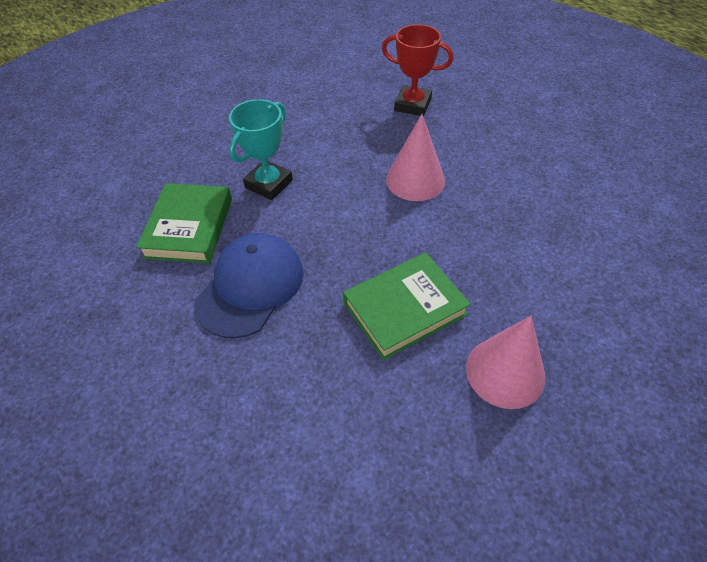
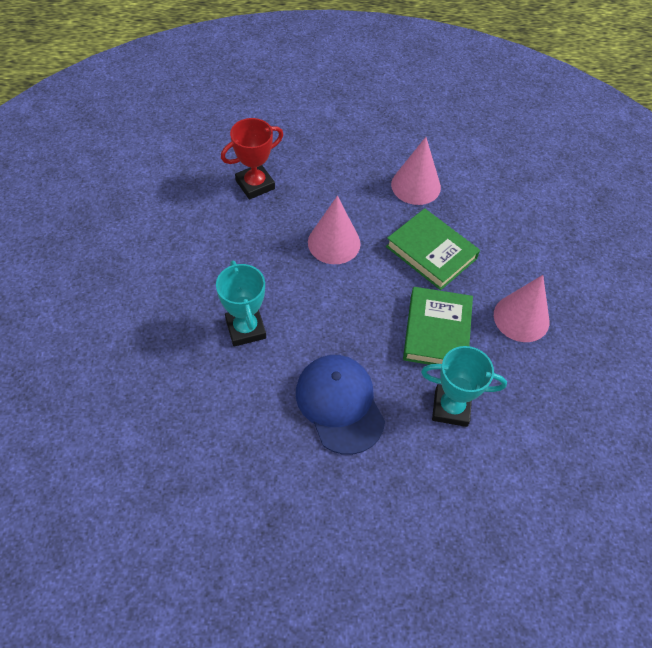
camera: 55 degrees left, 5 degrees up
(189, 227) = (240, 409): green book -> green book (431, 252)
(326, 376) = (451, 408): none -> turquoise trophy
(550, 191) = (416, 185): none -> pink cone

